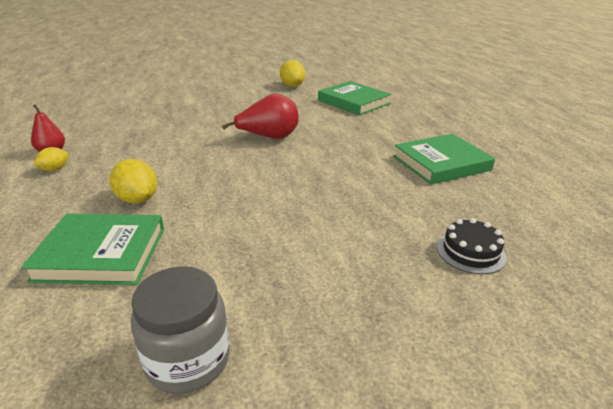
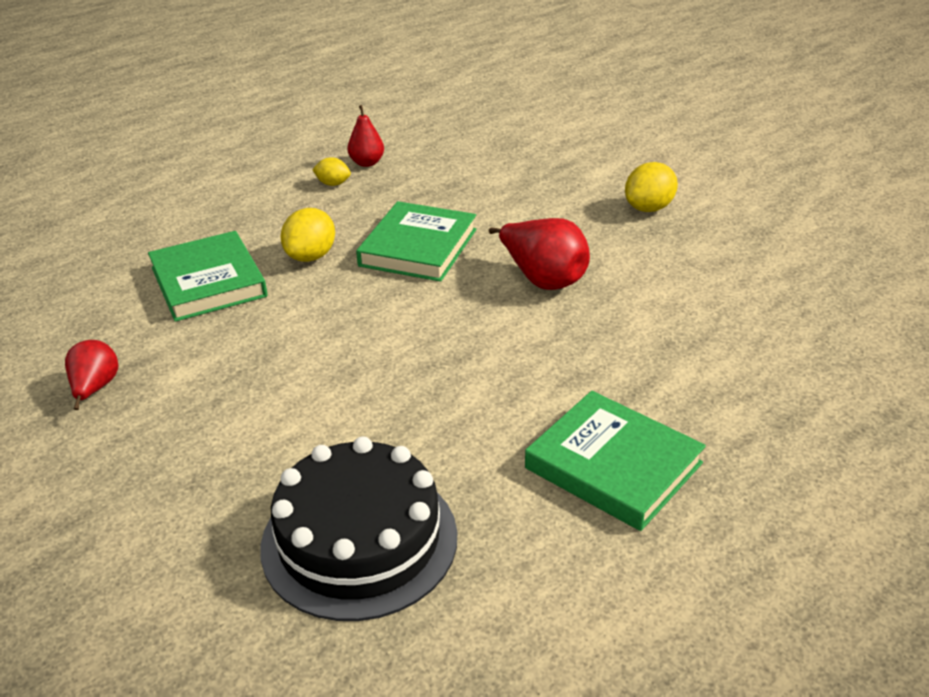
camera: 65 degrees right, 5 degrees up
(187, 360) = (95, 389): grey jar -> red pear
(292, 86) = (772, 227): yellow lemon -> yellow lemon (649, 208)
(353, 102) = (779, 309): green book -> green book (418, 247)
(470, 252) = (359, 540): black cake -> black cake, size x2.02

